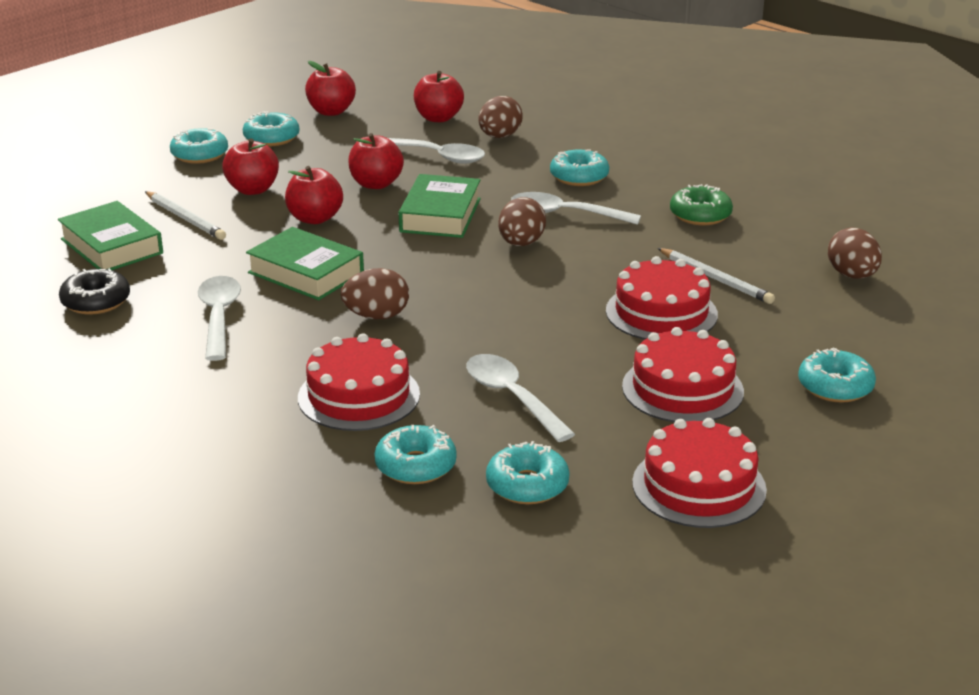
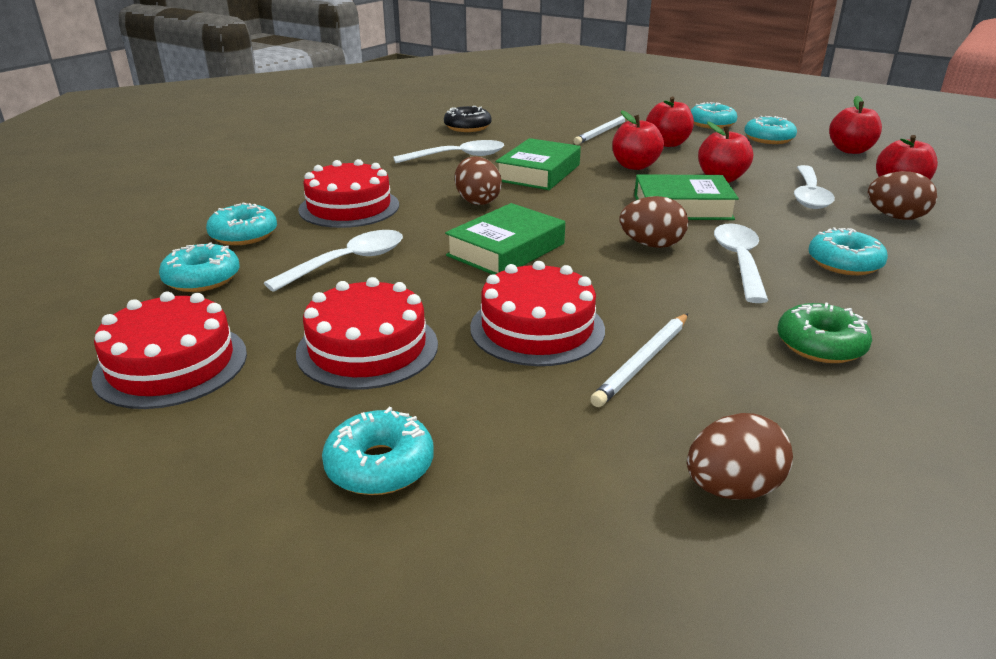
camera: 80 degrees right, 0 degrees up
(112, 246) = (546, 121): green book -> green book (506, 250)

